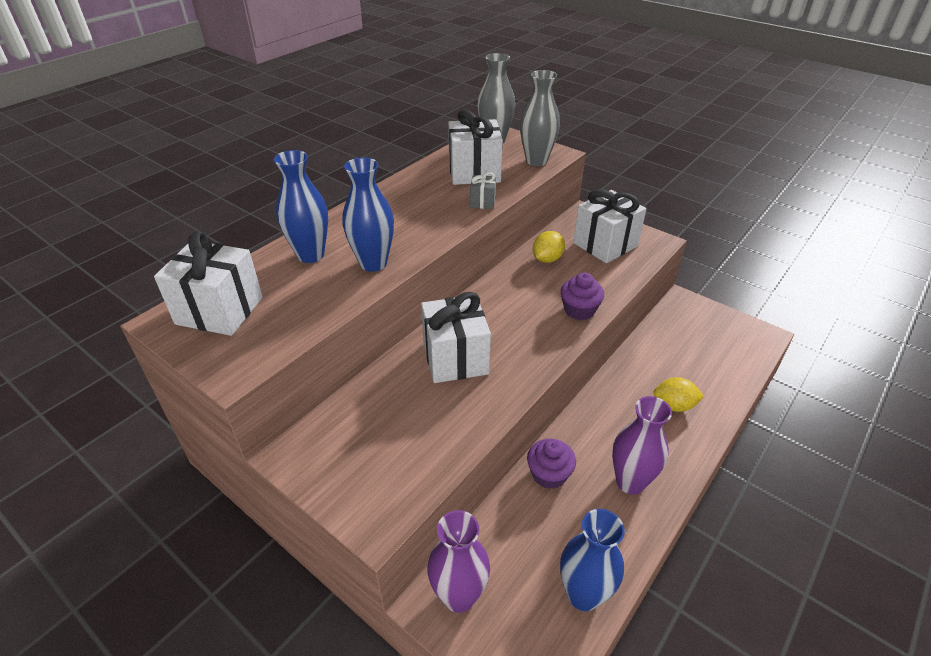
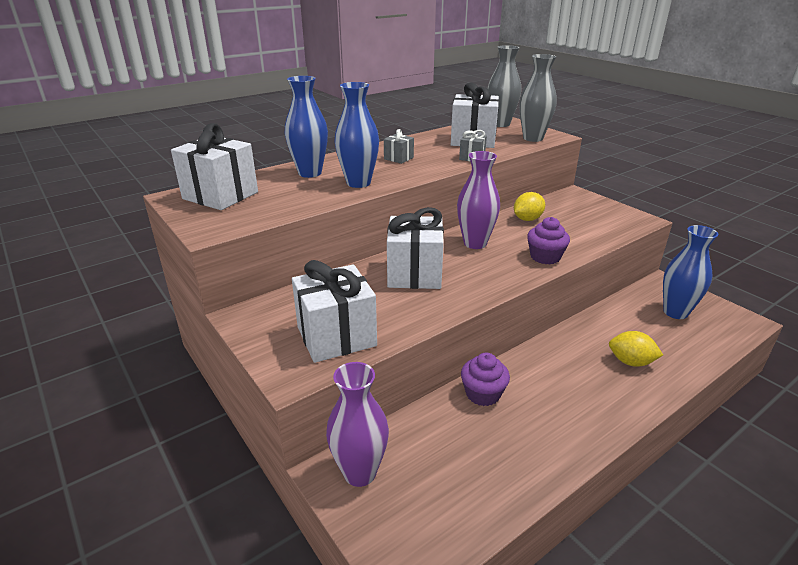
camera: 15 degrees right, 10 degrees down
(403, 214) = (398, 158): none -> grey gift
(583, 594) = (484, 499): blue vase -> blue vase (675, 312)
(605, 244) = (587, 216): white gift -> white gift (336, 336)
(630, 482) = (564, 415): purple vase -> purple vase (475, 243)

